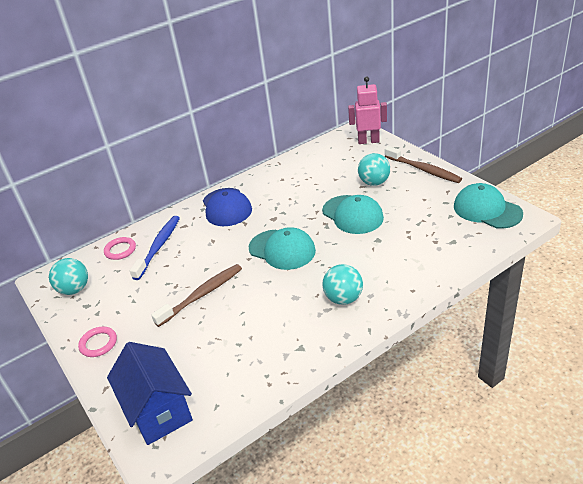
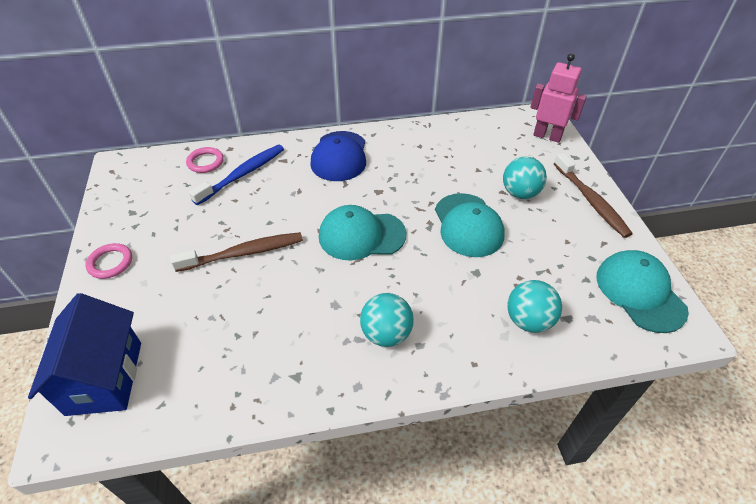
camera: 20 degrees right, 10 degrees up
(74, 289) = (135, 188): turquoise ball -> turquoise ball (528, 320)
(282, 249) = (361, 235): turquoise cap -> turquoise cap turned 120 degrees clockwise

